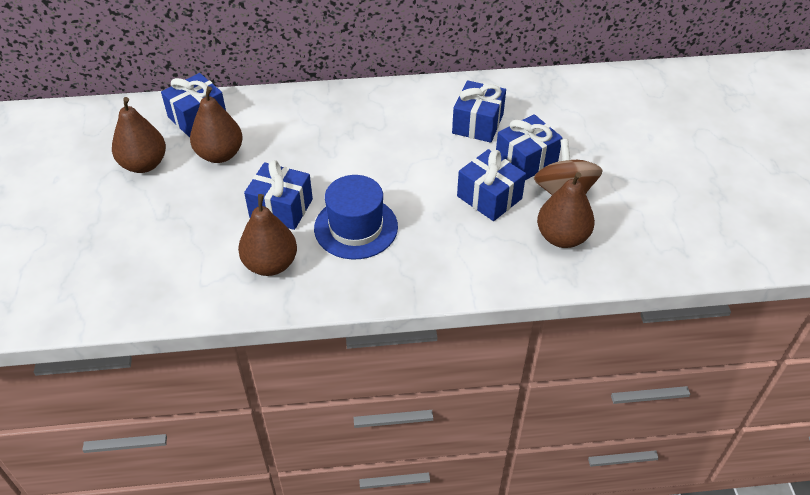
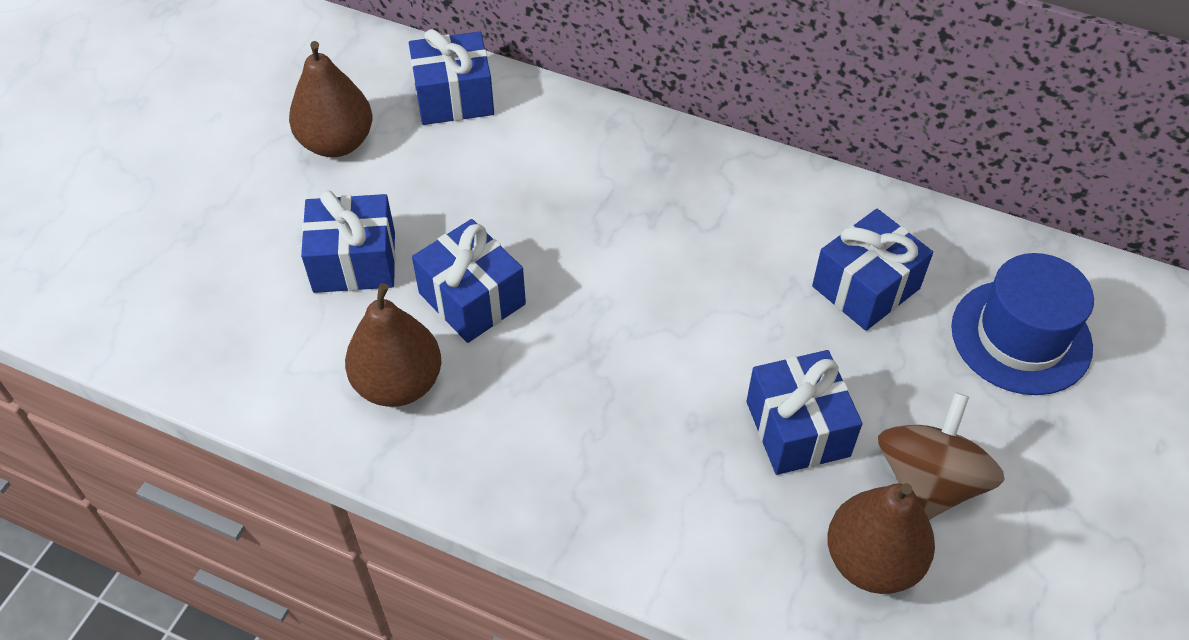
camera: 30 degrees right, 5 degrees up
(220, 154) = (445, 171): brown pear -> none
(356, 227) = (557, 382): blue hat -> blue hat (1021, 337)
(526, 160) = (904, 390): blue gift -> blue gift (354, 262)

